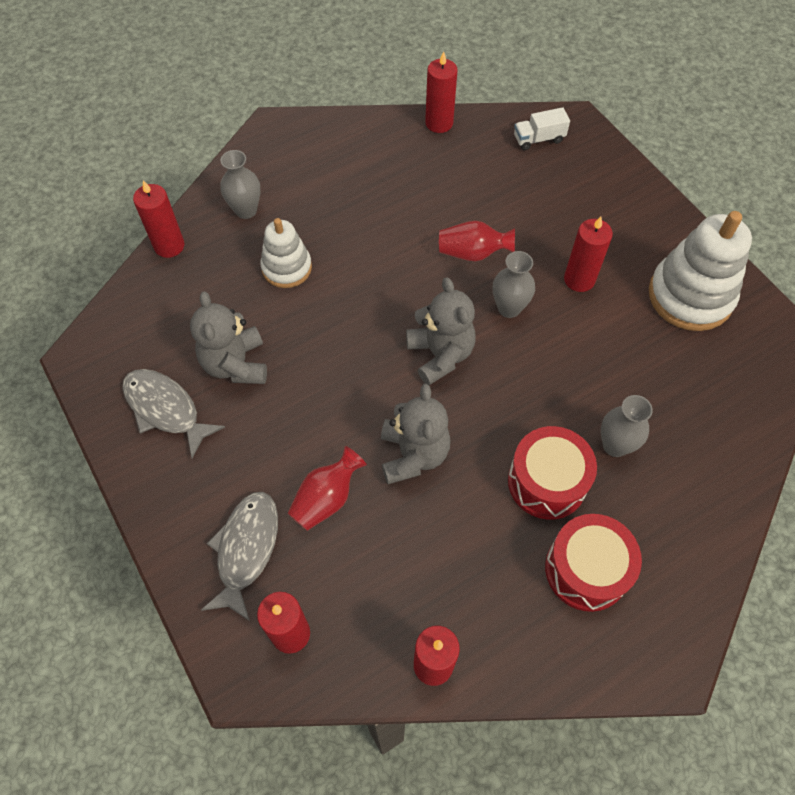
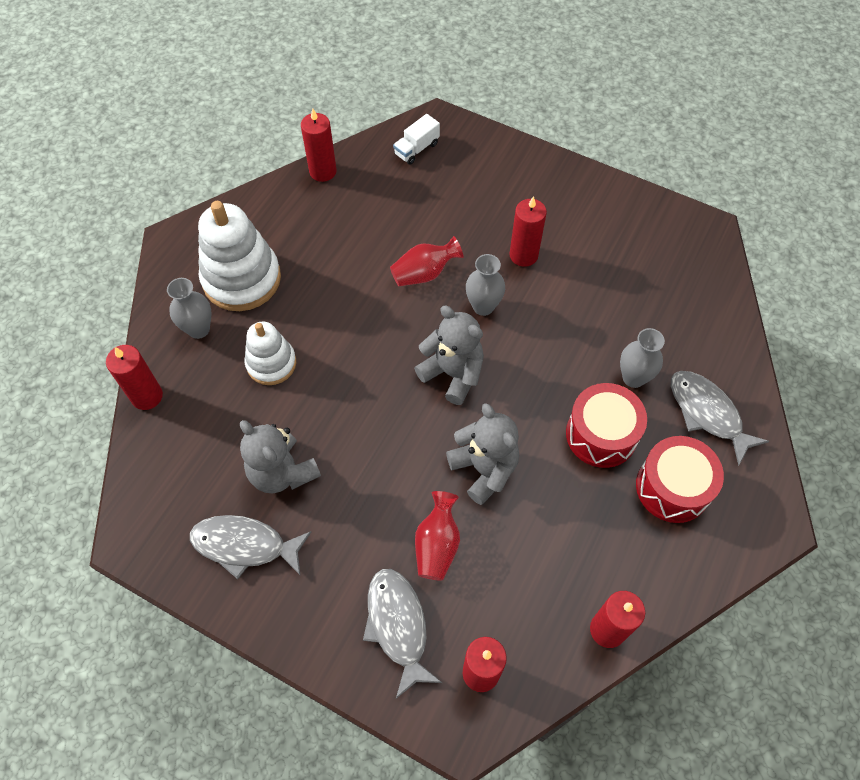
camera: 30 degrees left, 0 degrees up
(670, 518) = (707, 413): none -> grey fish
(690, 296) = (615, 228): white stacking toy -> white stacking toy (242, 279)

